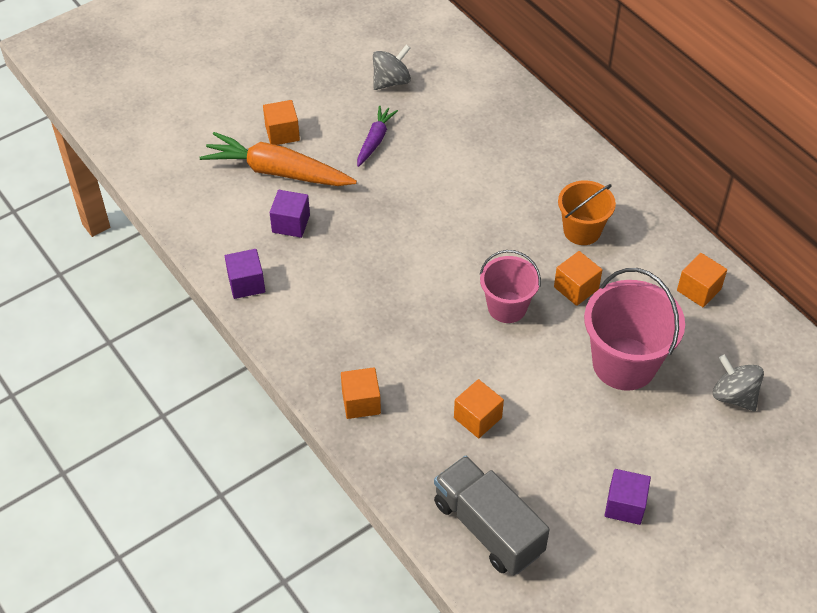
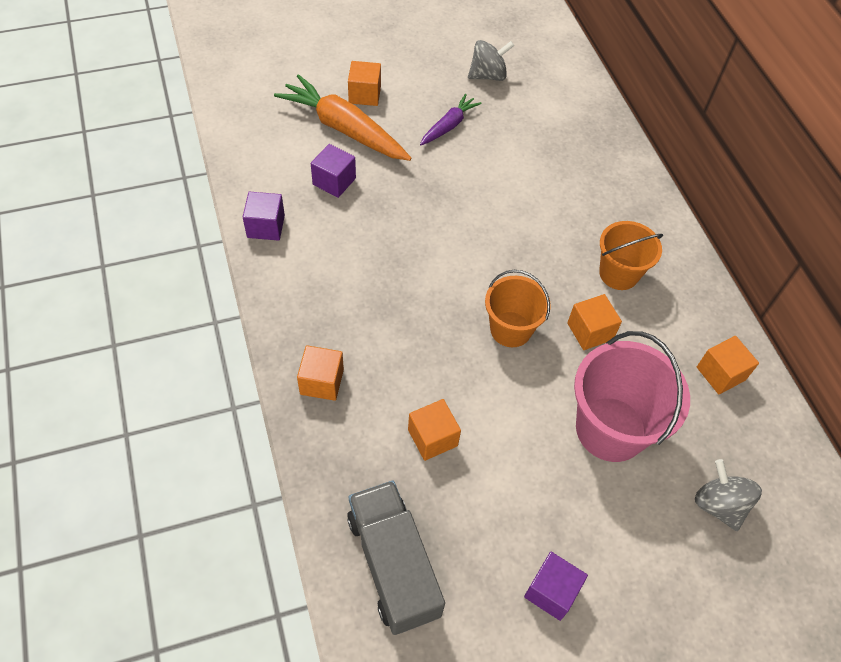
camera: 15 degrees right, 5 degrees up
(507, 307) = (510, 329): pink bucket -> orange bucket

